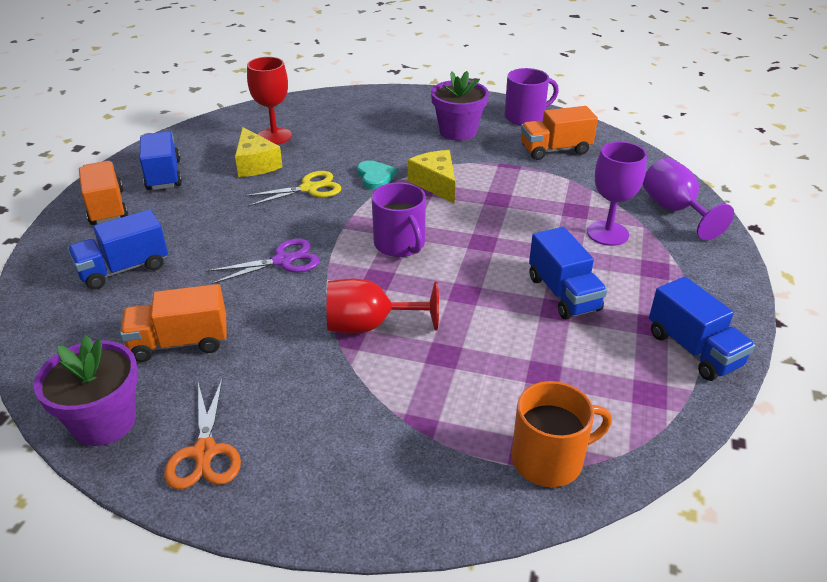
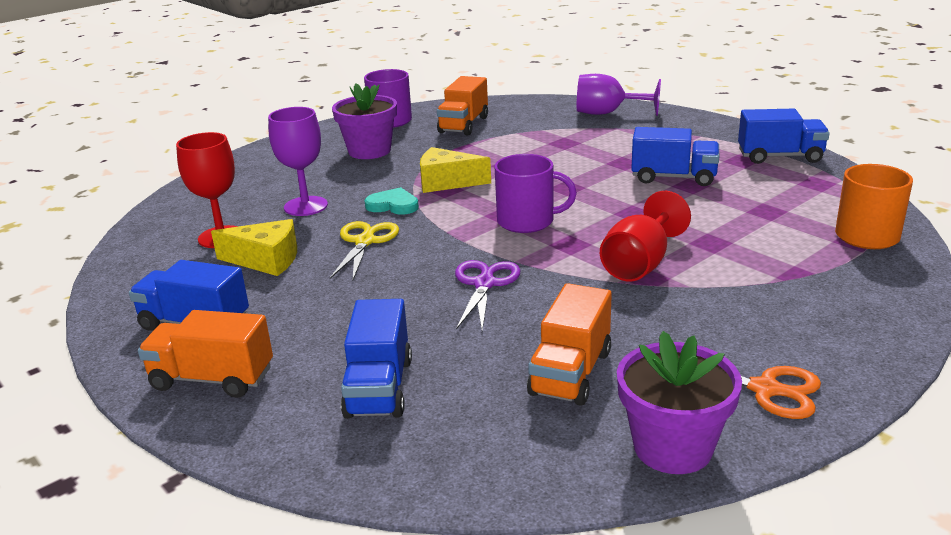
camera: 55 degrees left, 10 degrees down
(607, 233) = (611, 141): purple goblet -> purple goblet (306, 206)

